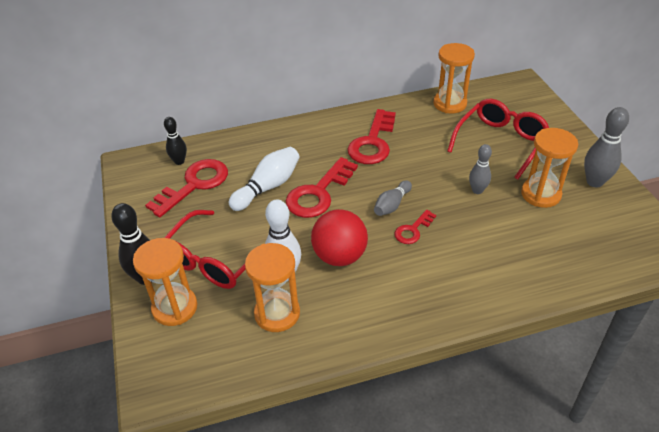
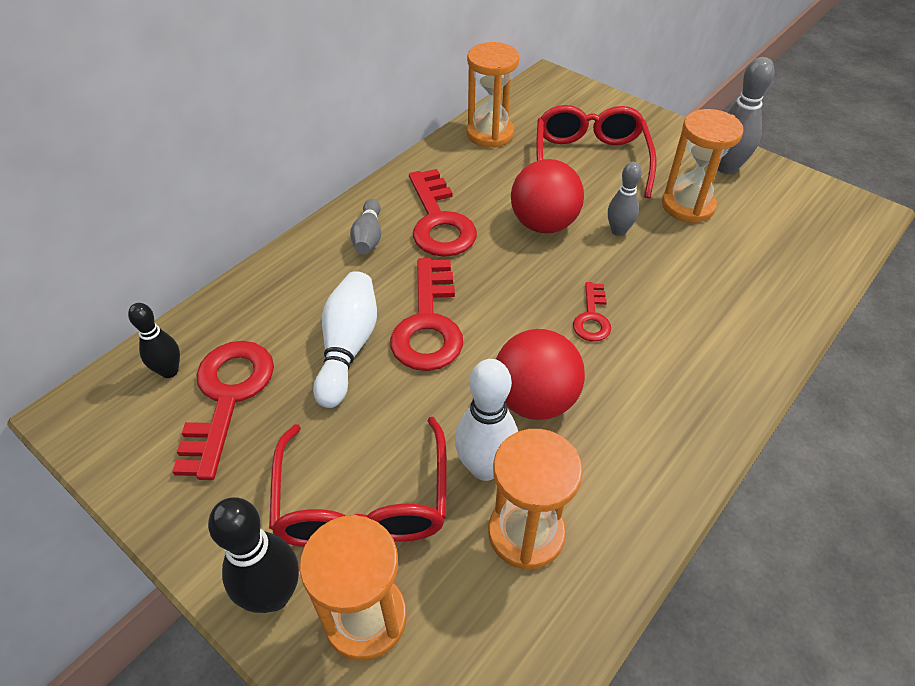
camera: 35 degrees left, 5 degrees up
(392, 205) = (537, 295): grey bowling pin -> grey bowling pin (368, 237)
(433, 168) = (543, 224): none -> red ball

